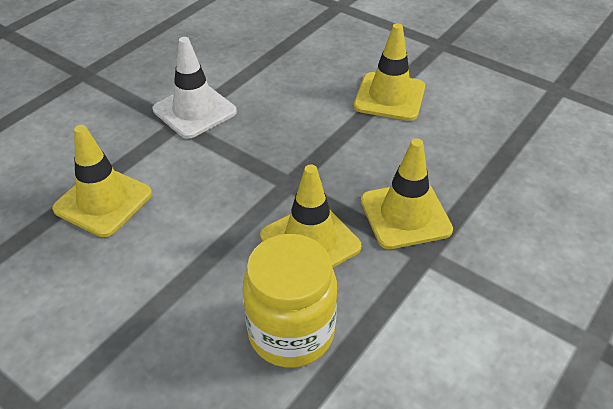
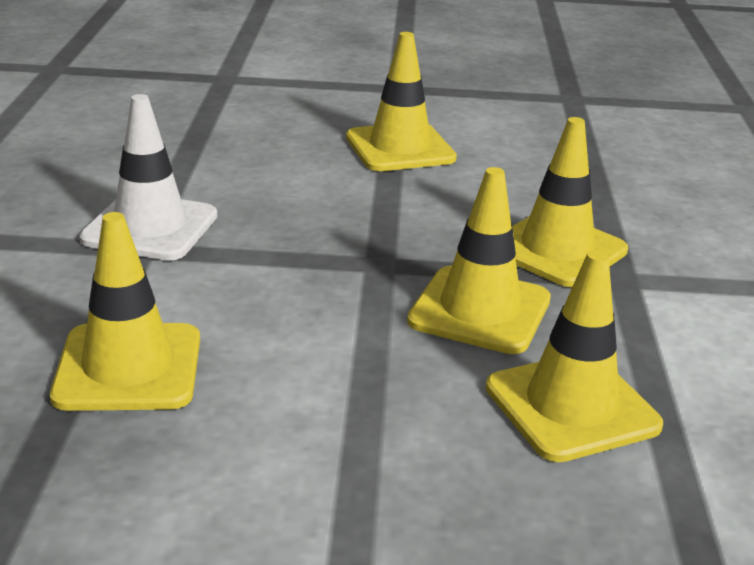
camera: 35 degrees left, 15 degrees down
(291, 332) = (571, 406): yellow jar -> yellow traffic cone

